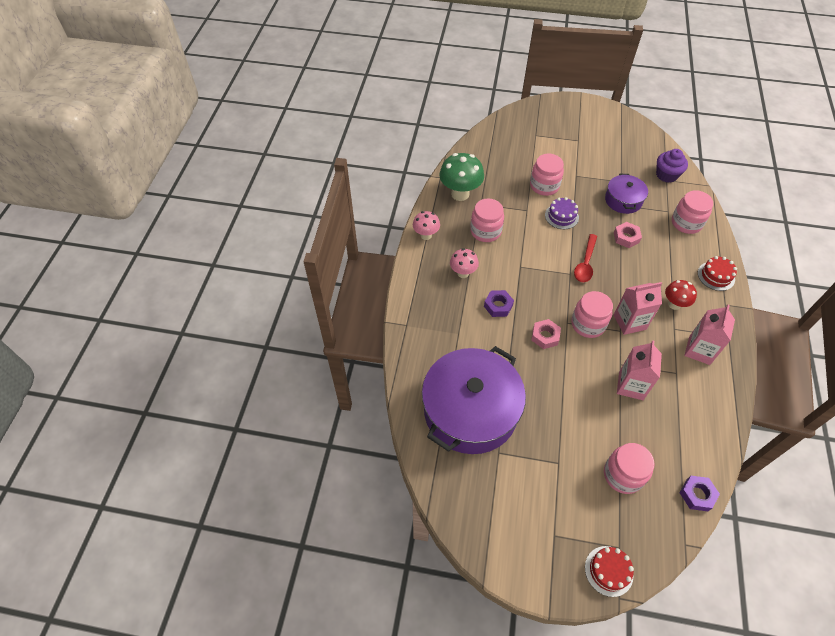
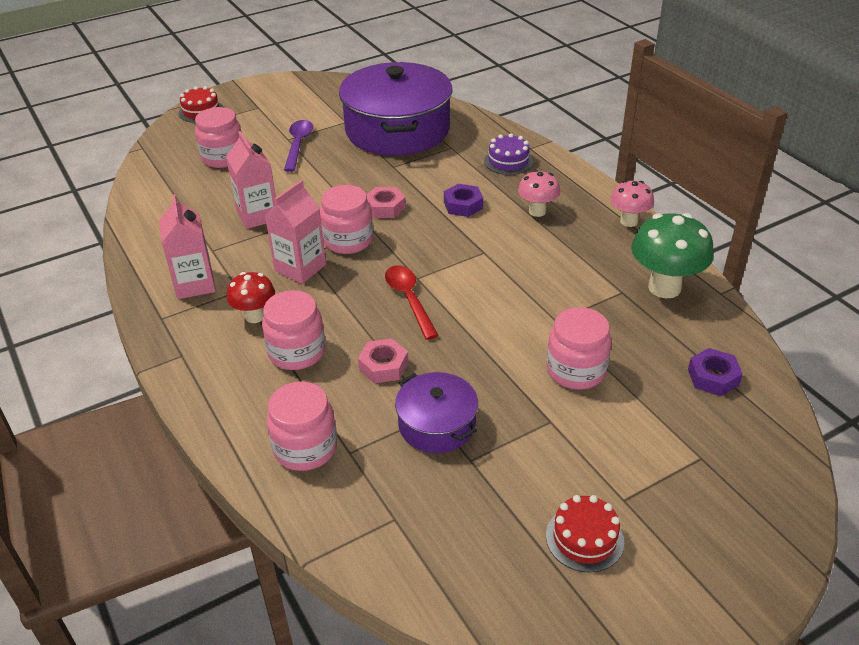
camera: 140 degrees right, 15 degrees down
(485, 231) = (571, 264): pink jar -> pink jar (297, 352)
(555, 448) = (298, 145): none -> purple spoon
(561, 216) = (501, 341): purple cake -> purple cake (508, 161)
(666, 175) = (402, 530): purple cupcake -> none
(697, 495) = (144, 177): purple nut -> purple nut (713, 377)
(716, 276) = (212, 387): red cake -> red cake (584, 538)

